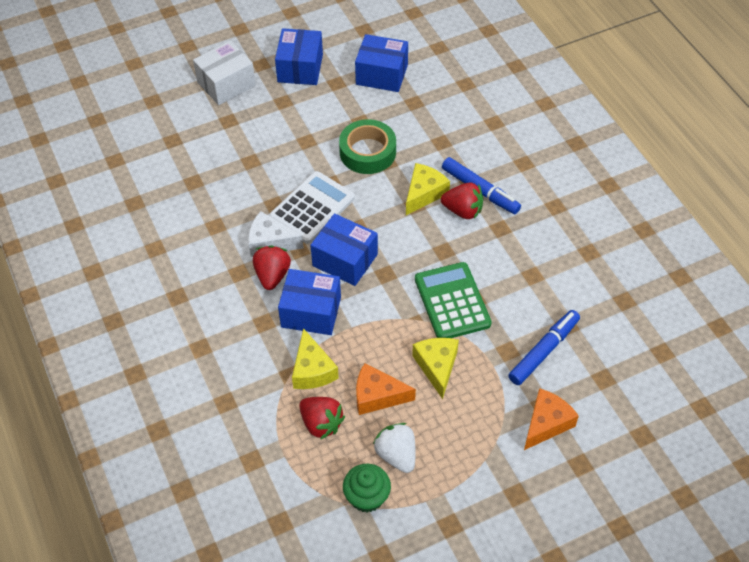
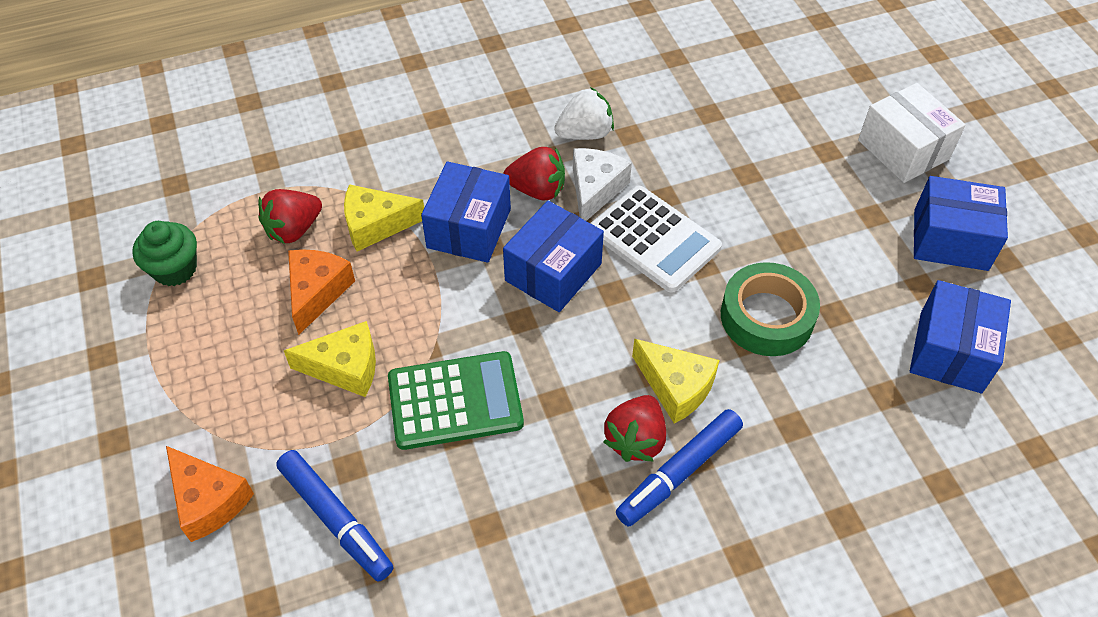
camera: 95 degrees right, 0 degrees up
(396, 455) = (222, 306): white strawberry -> white strawberry (585, 133)

